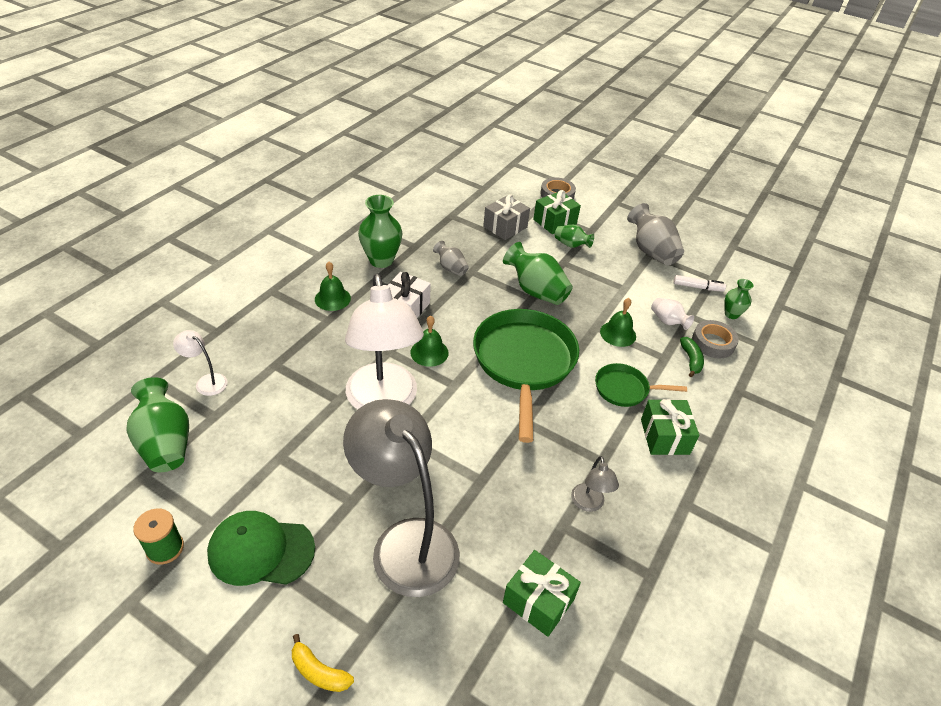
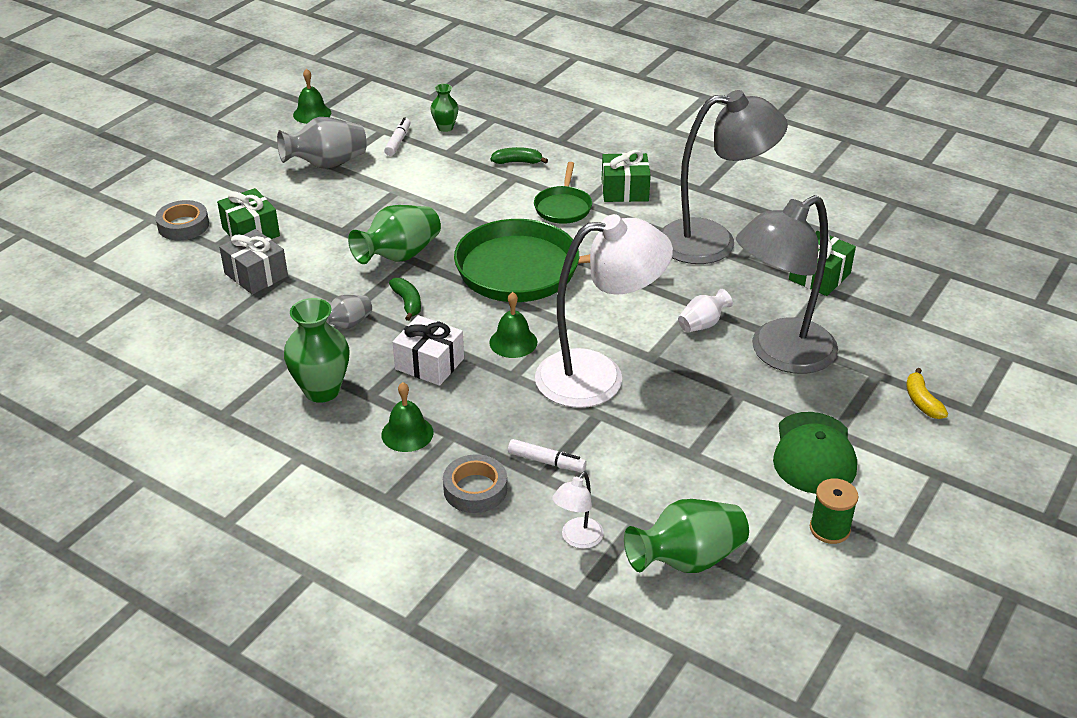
camera: 85 degrees left, 5 degrees down
(290, 367) = (546, 461): none -> white marker
(319, 671) = (921, 401): yellow banana -> yellow banana turned 135 degrees clockwise
(476, 296) = (407, 303): none -> green banana
(571, 245) = (306, 222): green vase -> none
(589, 504) = (713, 242): grey lamp -> grey lamp, size x2.38
(618, 333) = (477, 203): green bell -> green bell (312, 114)
(667, 321) = (457, 168): white vase -> white vase (702, 324)
(713, 343) = (491, 145): grey tape -> grey tape (475, 489)

